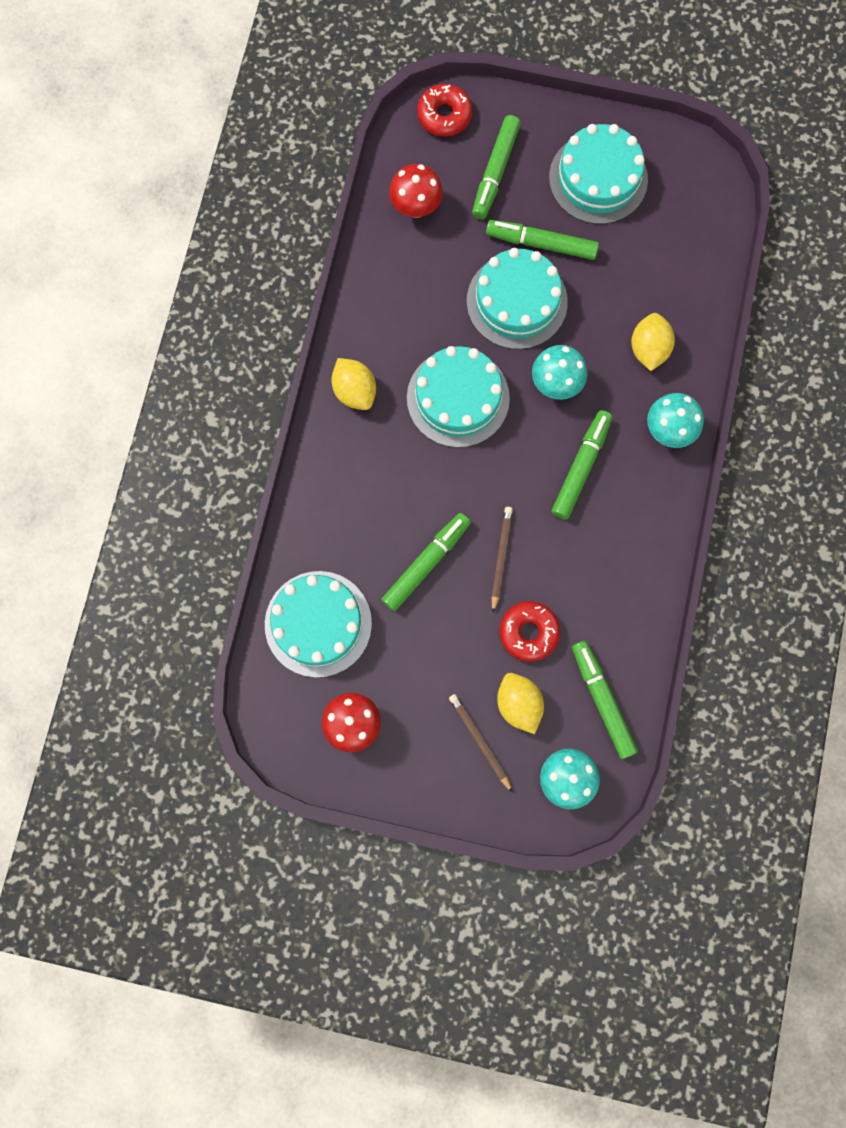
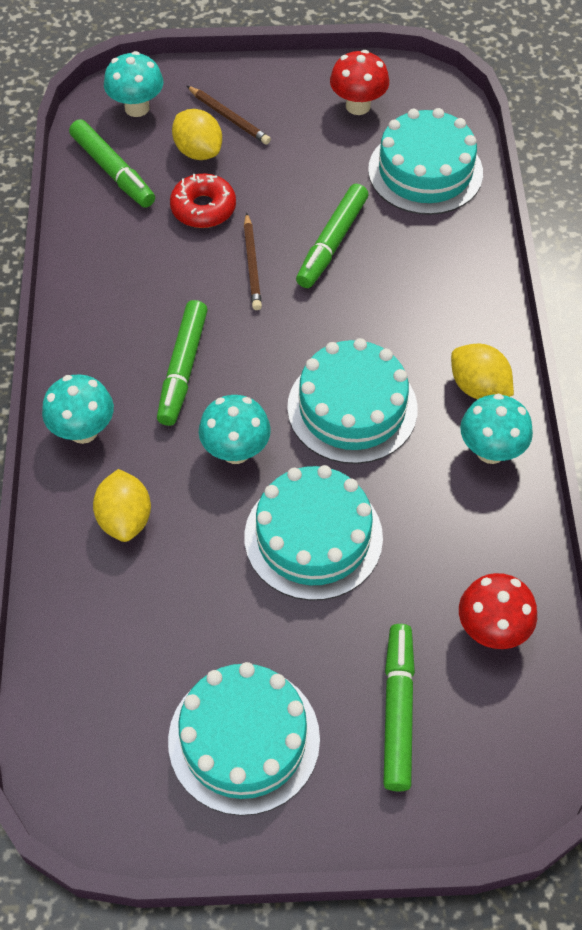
camera: 165 degrees right, 20 degrees down
(366, 336) = (490, 451): none -> turquoise mushroom
(444, 115) = (503, 781): red donut -> none
(541, 244) = (301, 622): green marker -> none

